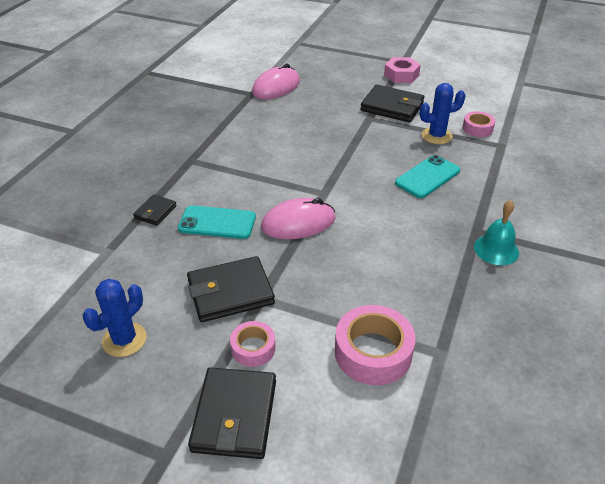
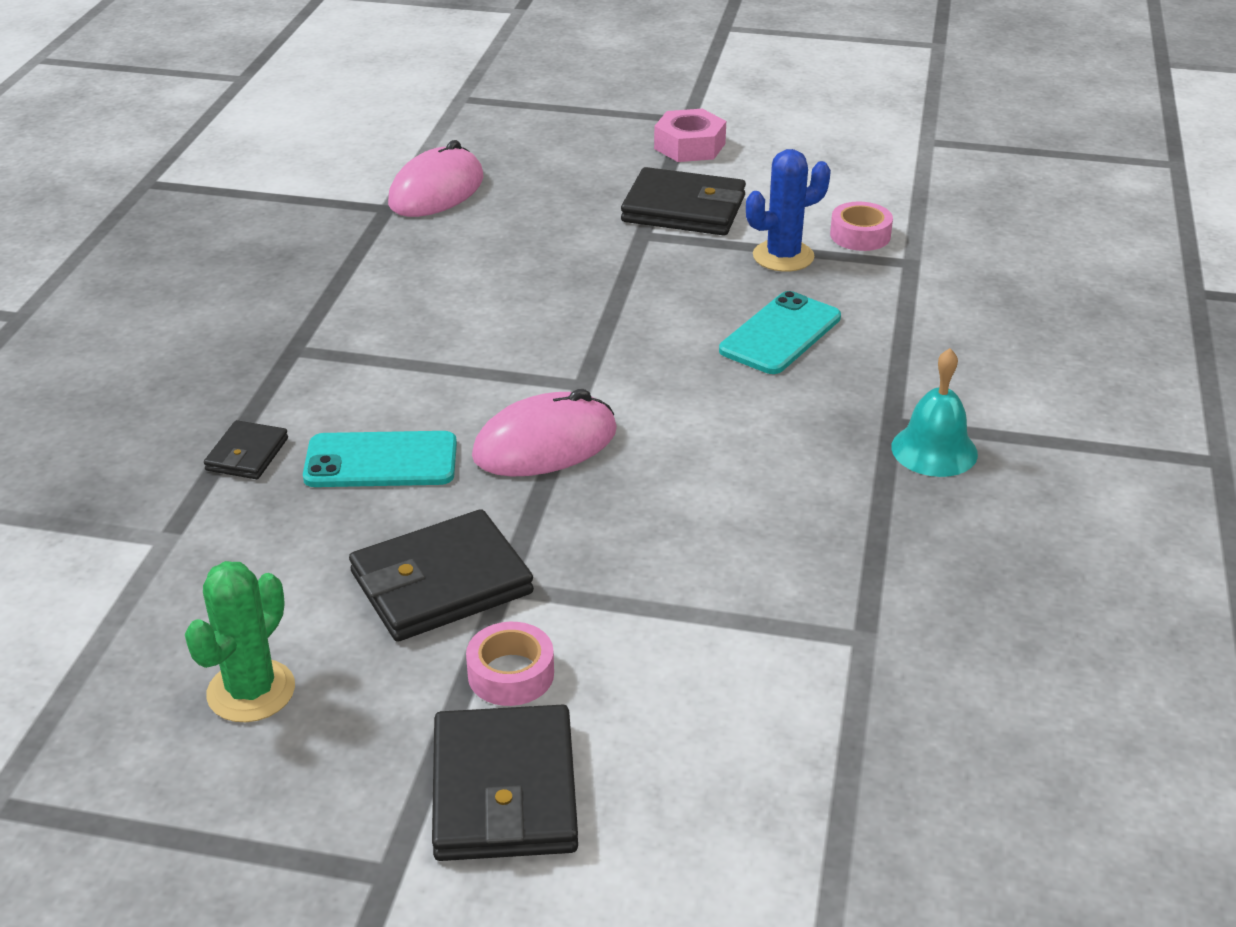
camera: 10 degrees left, 5 degrees down
(124, 340) = (251, 691): blue cactus -> green cactus
(373, 352) = (740, 652): pink tape -> none

